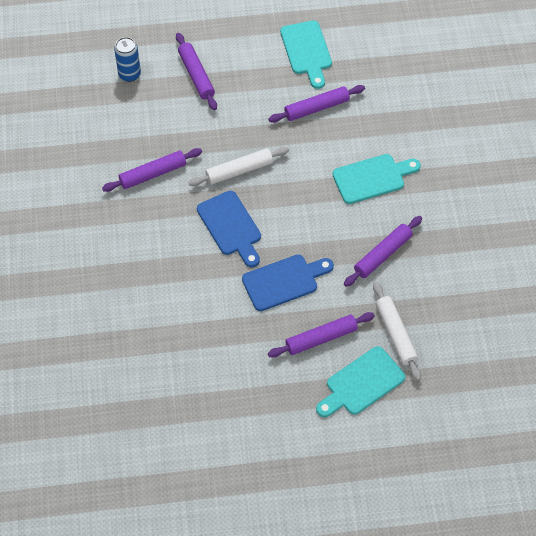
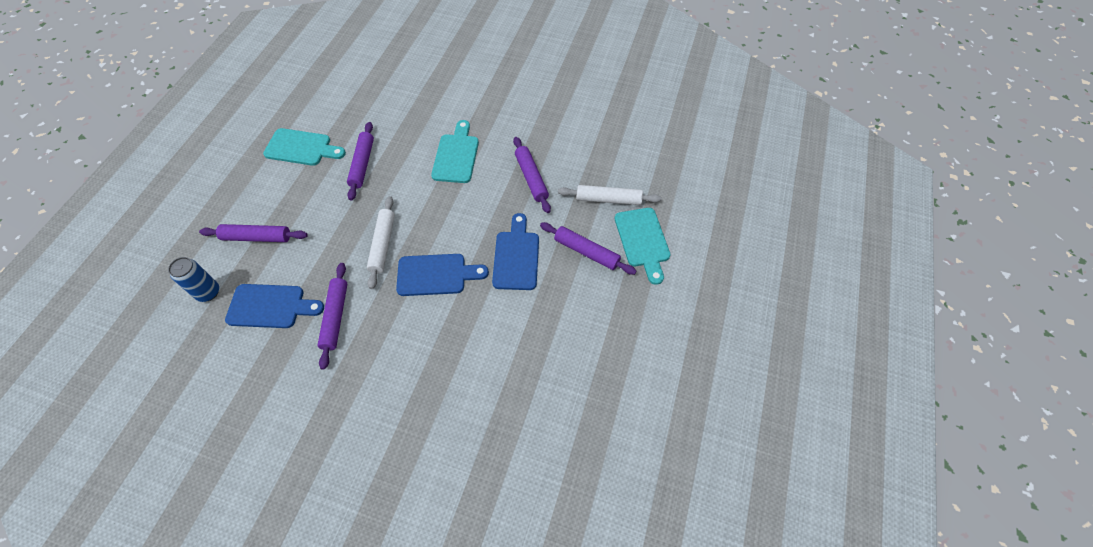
camera: 65 degrees left, 0 degrees up
(139, 123) = (270, 306): none -> blue cutting board
(321, 338) = (586, 252): purple rolling pin -> purple rolling pin turned 60 degrees counterclockwise

